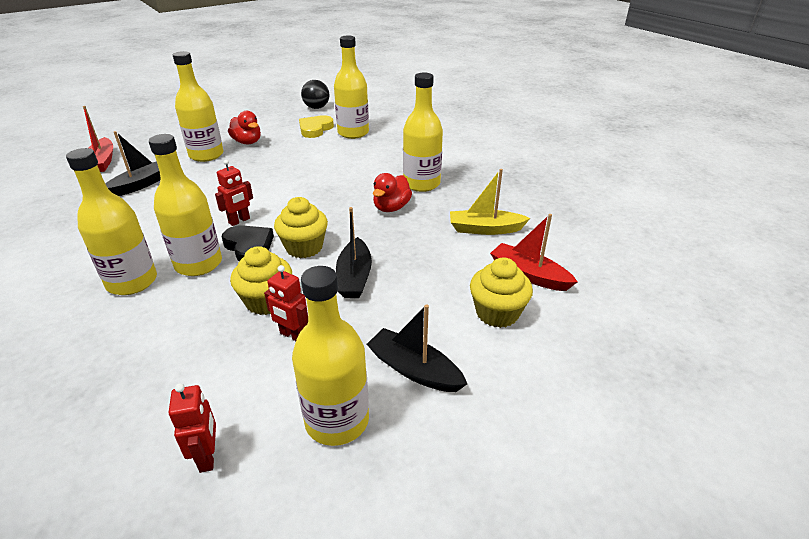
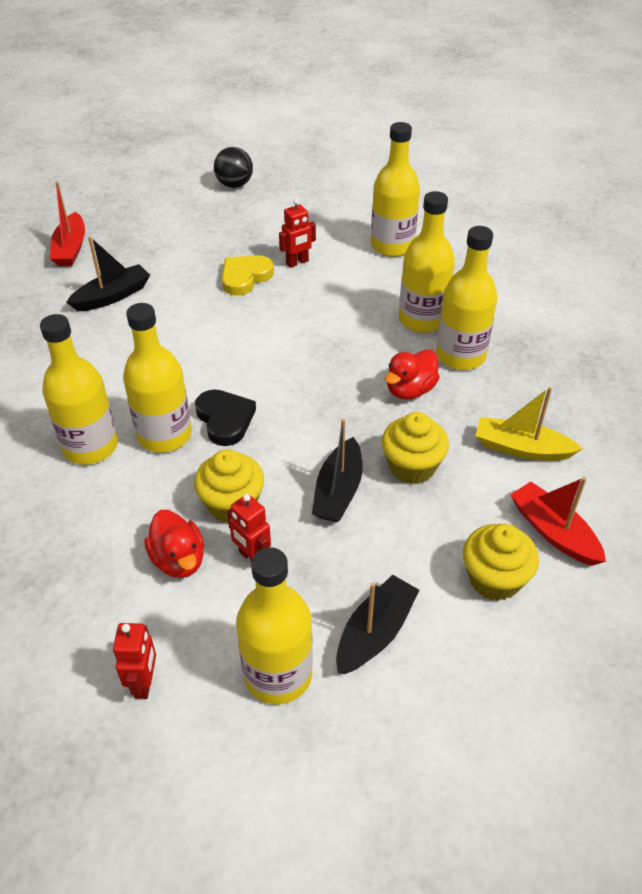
camera: 15 degrees right, 10 degrees up
(206, 155) = (195, 257): yellow bottle -> yellow bottle (422, 319)
(239, 221) = (220, 377): red robot -> red robot (297, 262)
(247, 142) = (249, 242): red duck -> red duck (178, 560)
(304, 247) = (289, 434): yellow cupcake -> yellow cupcake (412, 467)
(315, 129) = (342, 230): yellow heart -> yellow heart (245, 277)
(316, 108) = (353, 188): black ball -> black ball (234, 185)
(414, 369) = (375, 632): black boat -> black boat turned 75 degrees clockwise

